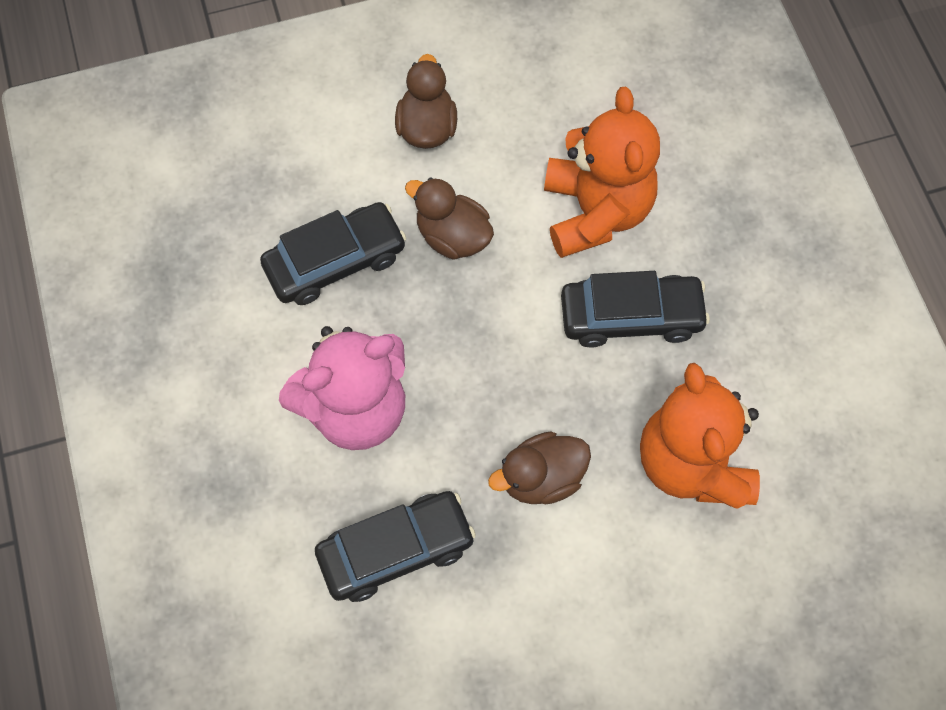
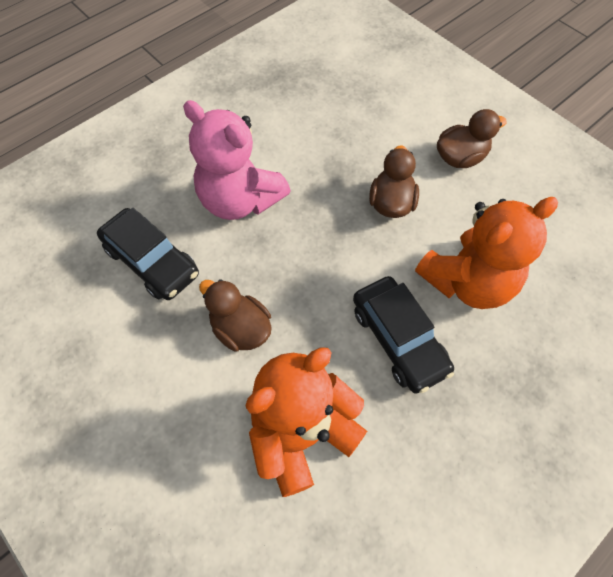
camera: 65 degrees right, 5 degrees down
(335, 261) = (334, 149): black car -> none

